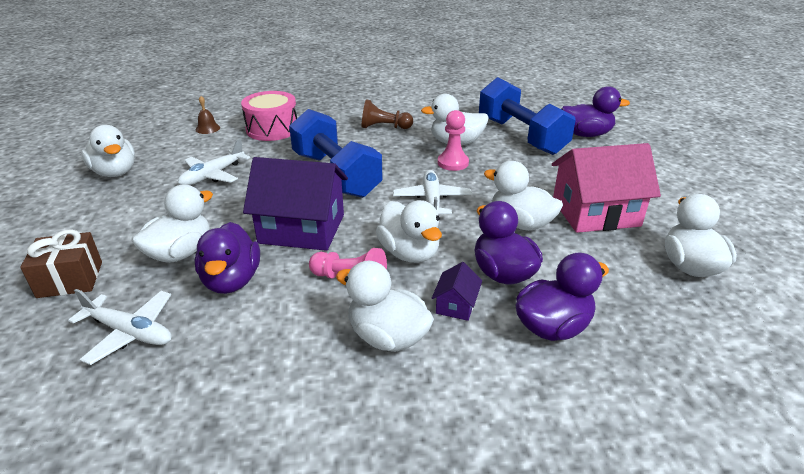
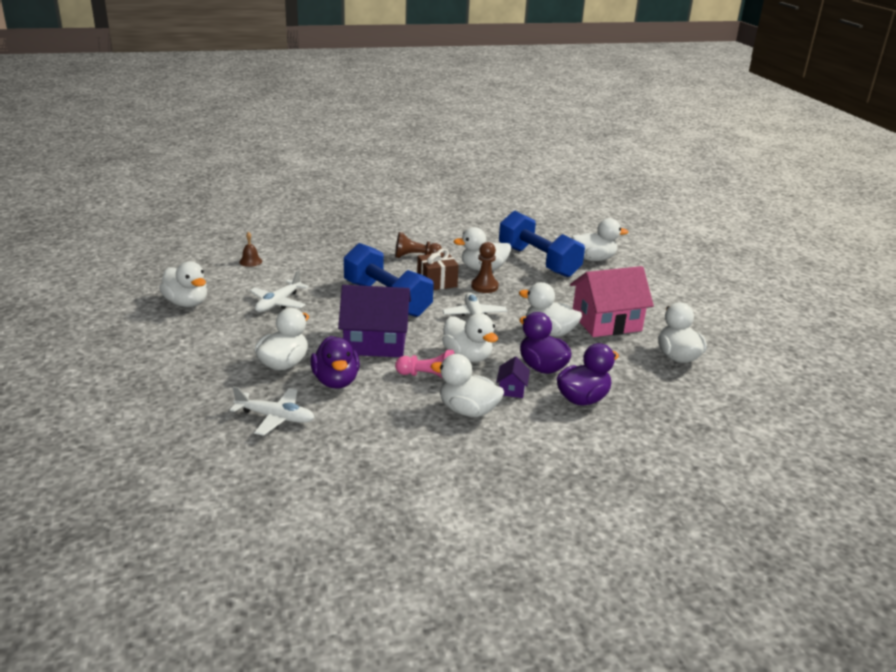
camera: 10 degrees left, 5 degrees down
(70, 279) = (204, 386): brown gift -> brown gift (437, 282)
(272, 129) = (312, 261): pink drum -> none
(453, 163) = (484, 286): pink pawn -> brown pawn
(586, 134) = (593, 259): purple duck -> white duck

